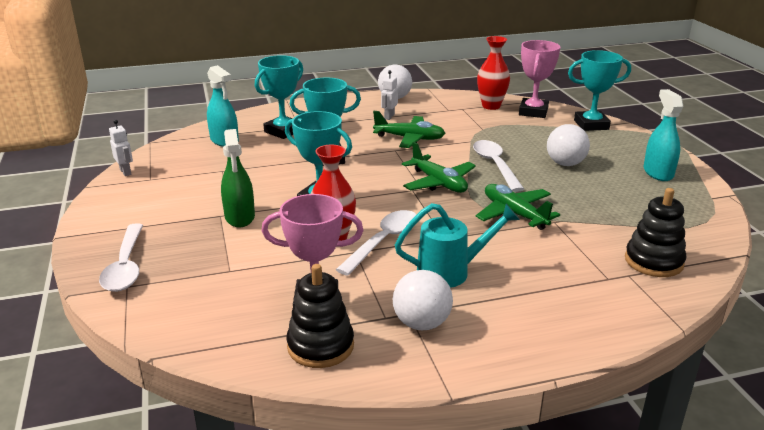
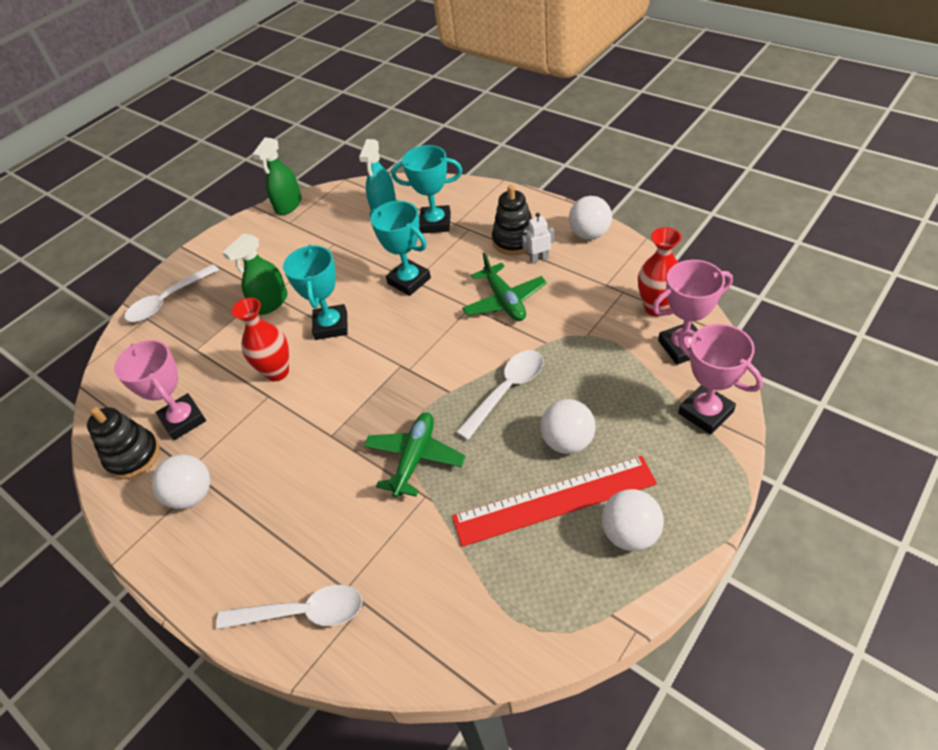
camera: 60 degrees right, 20 degrees up
(126, 172) = (288, 205): white robot -> green spray bottle
(383, 242) = (295, 402): white spoon -> white spoon (302, 613)
(439, 183) = (429, 374): green plane -> none
(450, 272) = (277, 470): turquoise watering can -> none
(591, 125) = (705, 412): turquoise trophy -> pink trophy
(609, 183) = (554, 501): none -> red ruler
(653, 261) = (405, 614): black stacking toy -> black stacking toy (514, 240)
(658, 173) = (630, 534): turquoise spray bottle -> white ball

